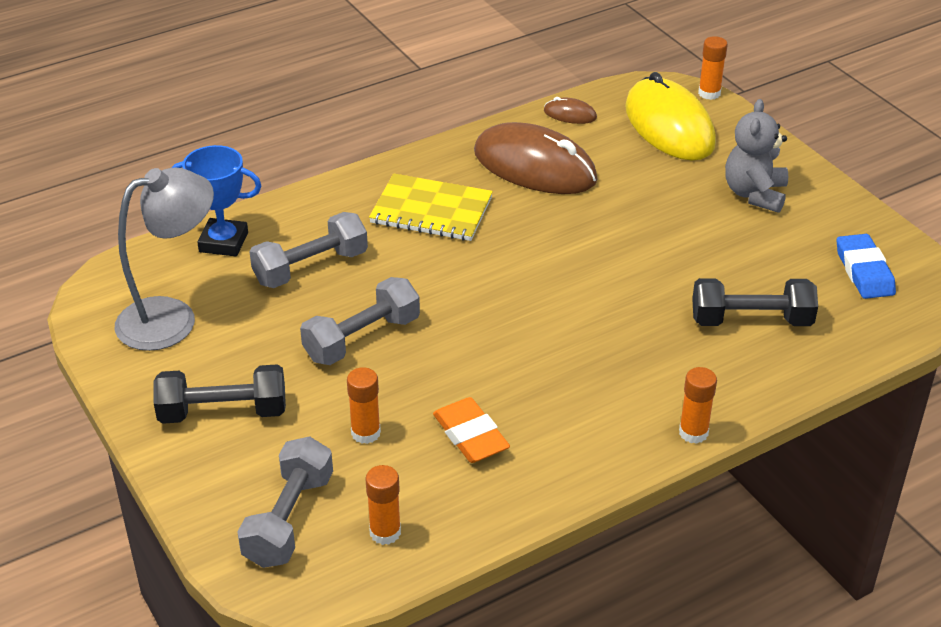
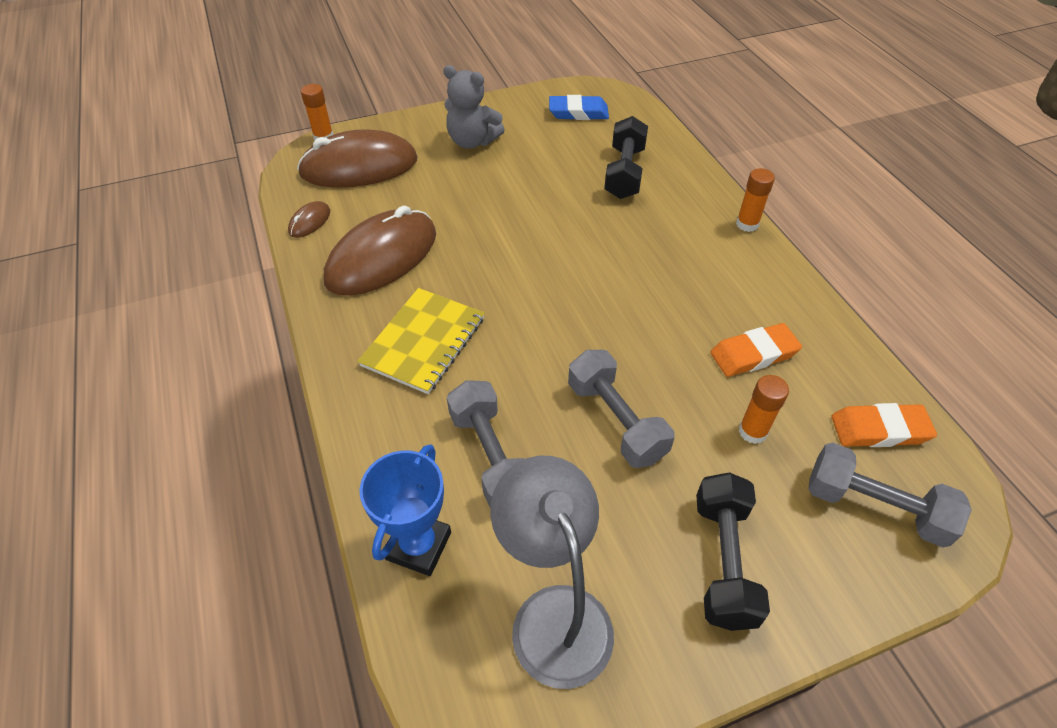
camera: 80 degrees left, 10 degrees up
(385, 532) = (879, 430): orange glue stick -> orange eraser
(669, 126) = (359, 167): yellow mouse -> brown mouse

